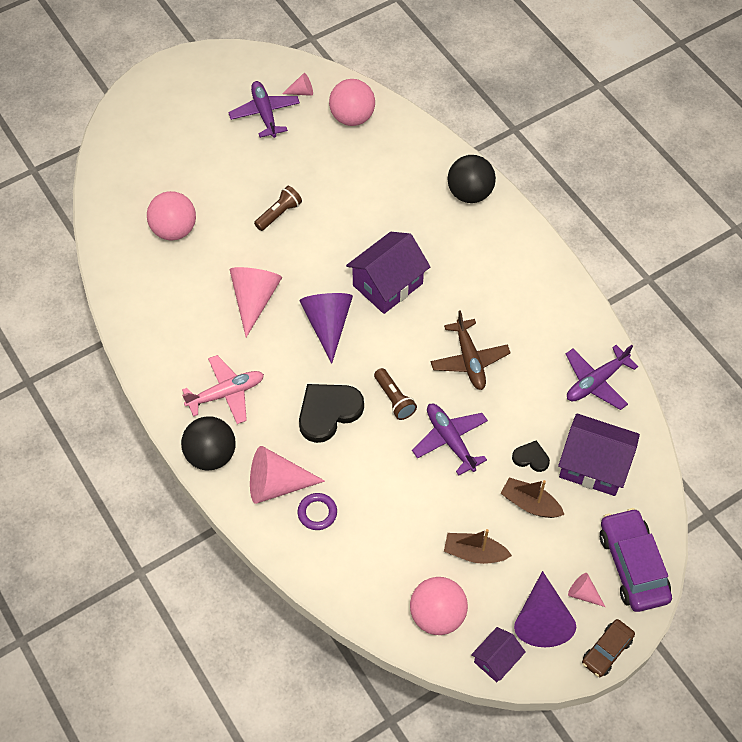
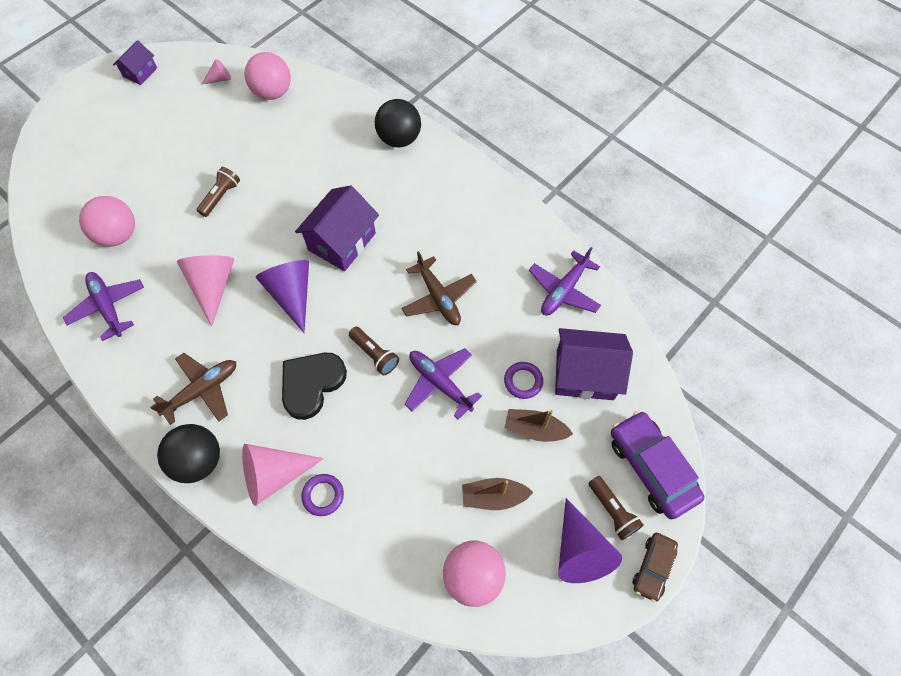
camera: 15 degrees left, 5 degrees up
(226, 393) = (202, 390): pink plane -> brown plane
(265, 113) = (188, 105): purple plane -> purple plane (108, 307)
(496, 659) = (546, 609): purple house -> purple house (140, 72)
(531, 458) = (523, 381): black heart -> purple ring
(583, 593) = (612, 511): pink cone -> brown flashlight

